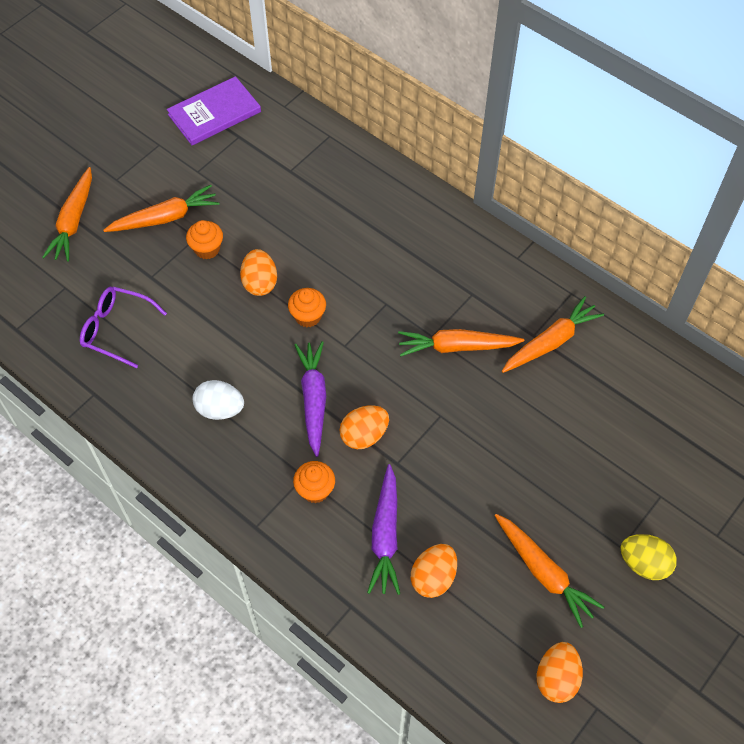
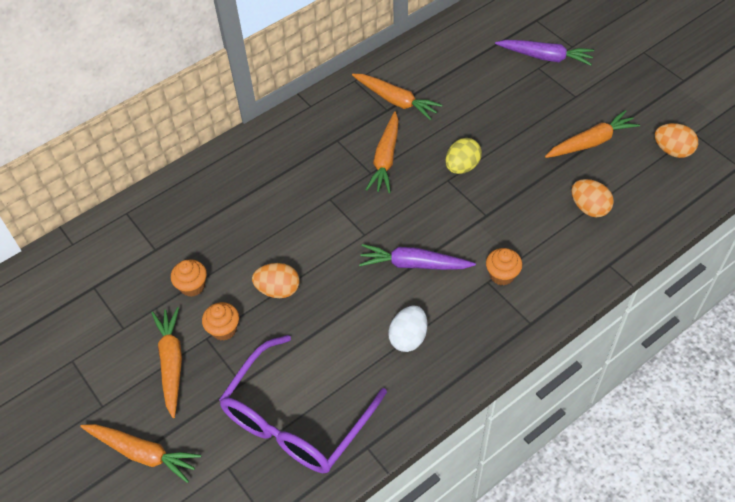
camera: 75 degrees left, 5 degrees down
(116, 329) = (295, 420): purple glasses -> purple glasses, size x1.77
(214, 113) = (53, 305): purple book -> none
(308, 316) = (326, 257): orange cupcake -> orange cupcake (192, 286)
(364, 435) = (456, 233): orange egg -> none
(385, 535) = (550, 233): purple carrot -> purple carrot (545, 57)
(551, 342) = (396, 101): orange carrot -> orange carrot turned 150 degrees clockwise
(644, 563) = (589, 87): yellow egg -> yellow egg (462, 167)

